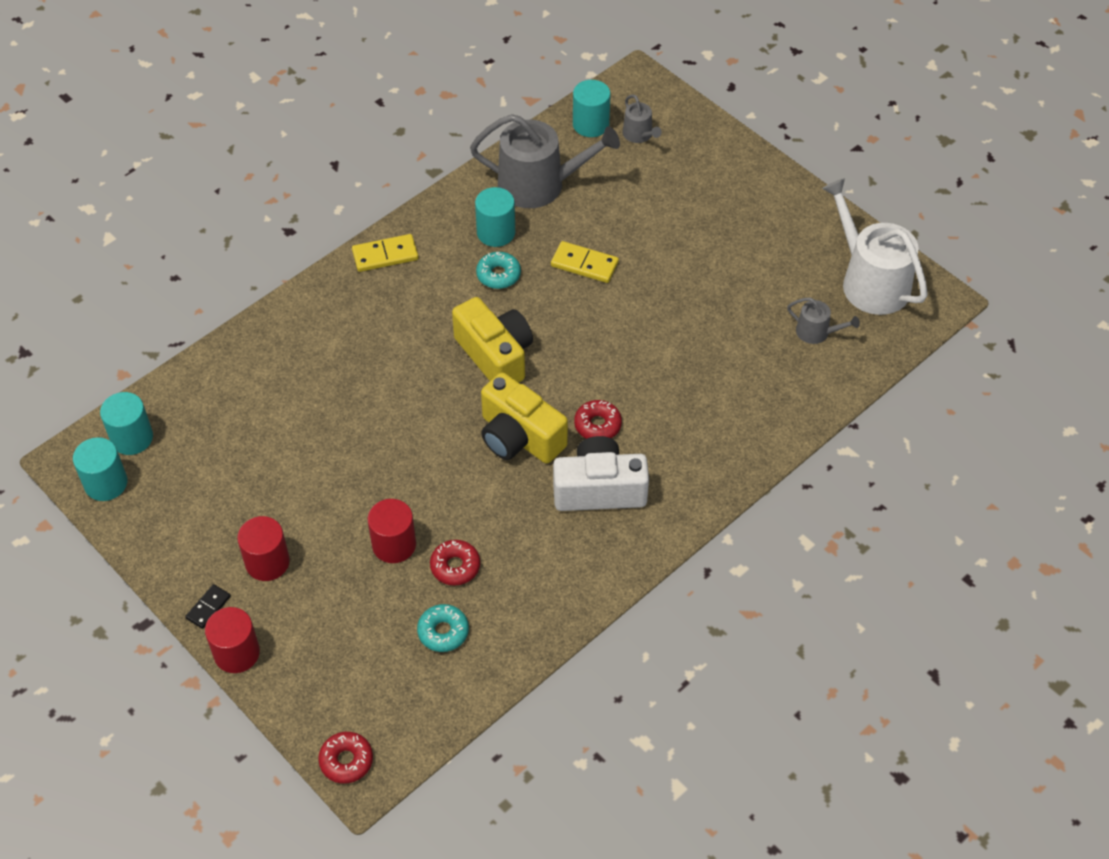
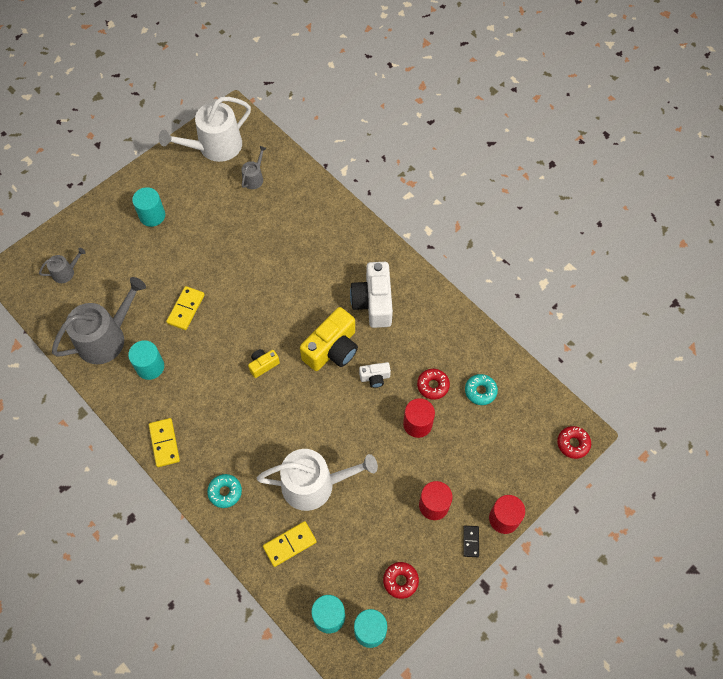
camera: 90 degrees left, 10 degrees up
(208, 607) = (471, 541): black domino -> black domino turned 60 degrees clockwise
(233, 393) = (290, 544): none -> yellow domino
(312, 419) = (315, 484): none -> white watering can
(471, 491) = (375, 377): none -> white camera
(495, 355) = (263, 365): yellow camera -> yellow camera, size x0.50
(498, 275) = (190, 364): turquoise donut -> turquoise donut (225, 492)
(540, 185) = (106, 338): grey watering can -> grey watering can turned 45 degrees clockwise
(590, 124) = (50, 303): turquoise cylinder -> turquoise cylinder (152, 215)
(597, 425) = (323, 302): red donut -> red donut (400, 581)

